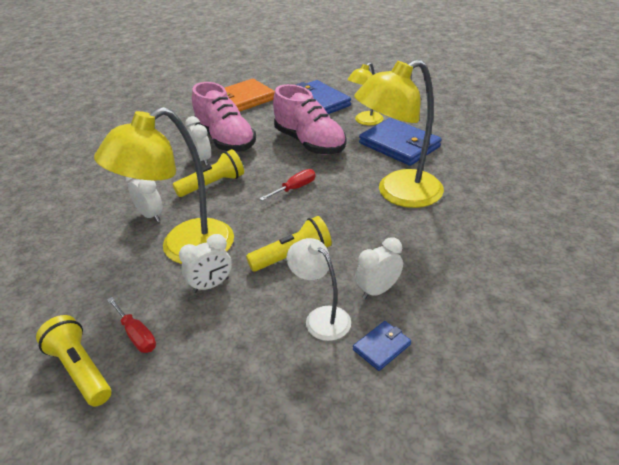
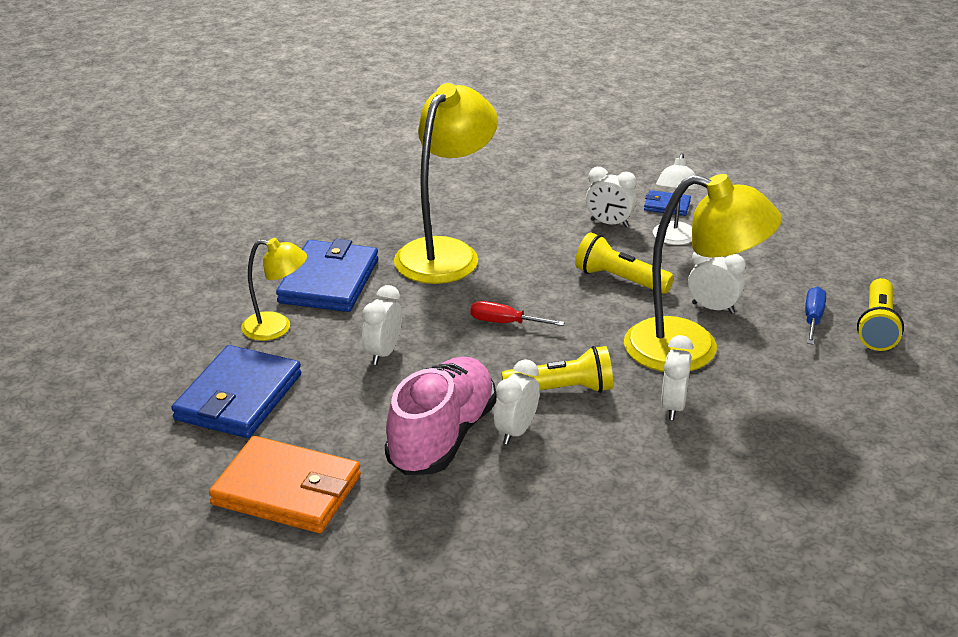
camera: 125 degrees left, 5 degrees down
(136, 335) = (813, 319): red screwdriver -> blue screwdriver
(213, 184) = (562, 390): yellow flashlight -> yellow flashlight turned 150 degrees clockwise
(309, 143) = (383, 353): pink shoe -> white clock
(398, 193) = (446, 253): yellow lamp -> yellow lamp turned 90 degrees counterclockwise

